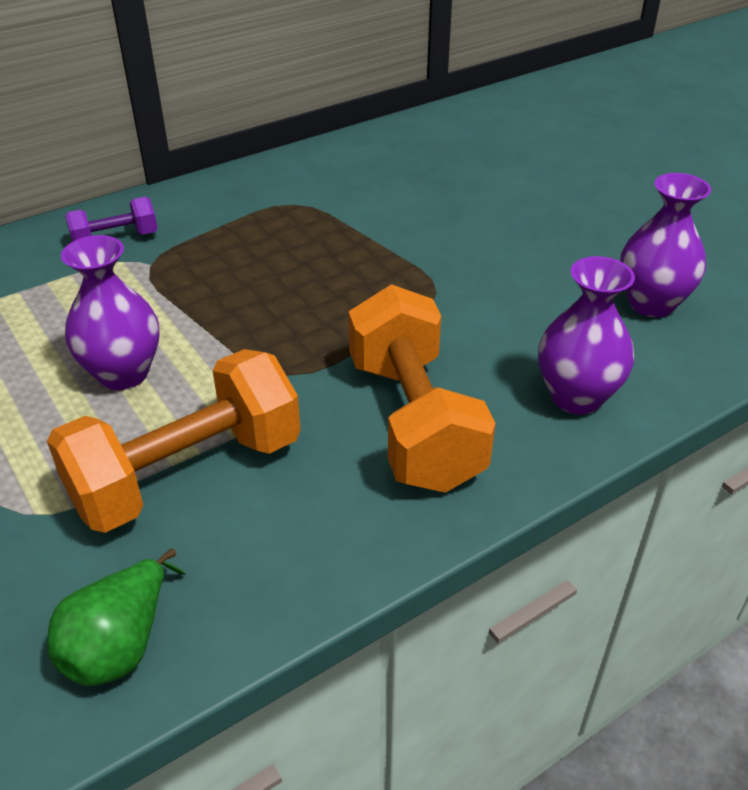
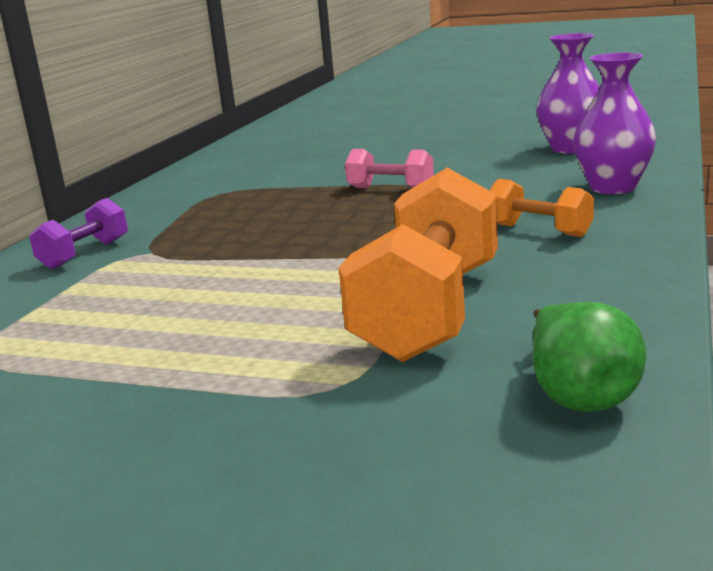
camera: 35 degrees left, 20 degrees down
(123, 374) = (255, 299): purple vase -> none
(409, 277) = (390, 189): none -> pink dumbbell
(414, 422) = (539, 230): orange dumbbell -> orange dumbbell, size x0.51

